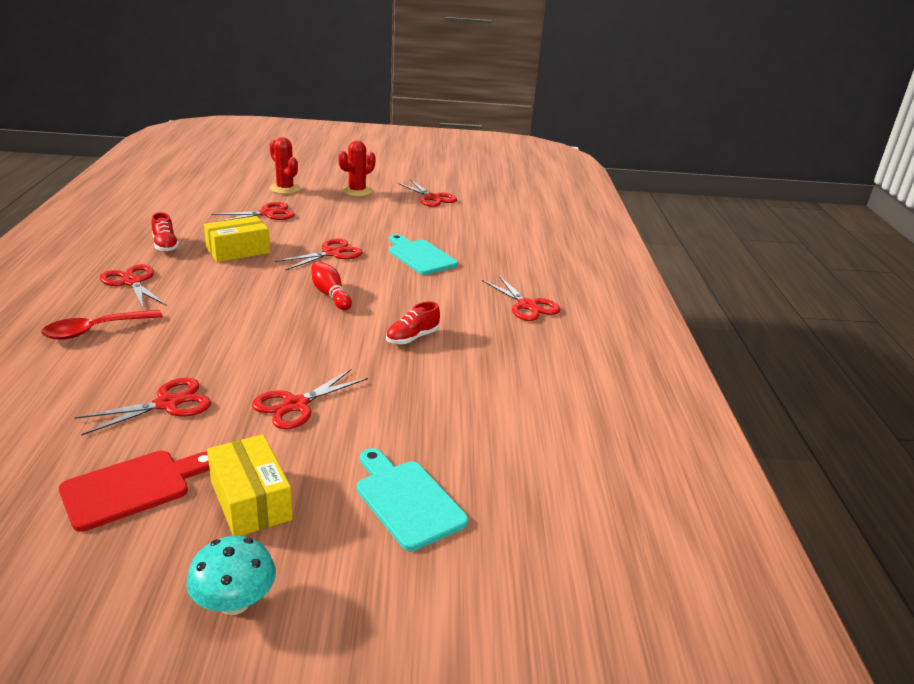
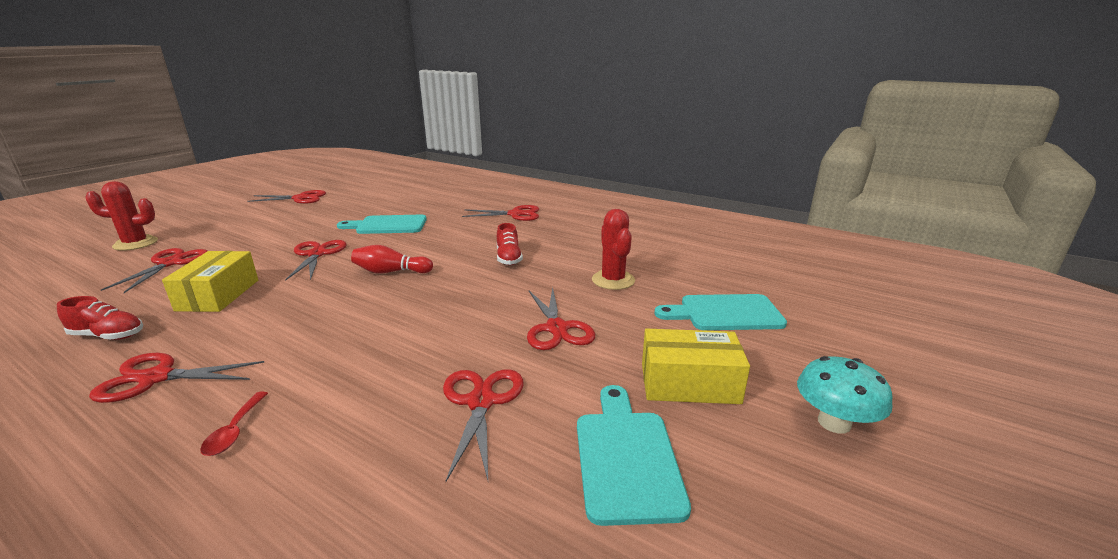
camera: 55 degrees left, 5 degrees down
(95, 330) = (234, 431): red spoon -> red spoon, size x0.56
(132, 488) = (626, 457): red cutting board -> turquoise cutting board
(357, 191) = (222, 218): red cactus -> red cactus (613, 280)

